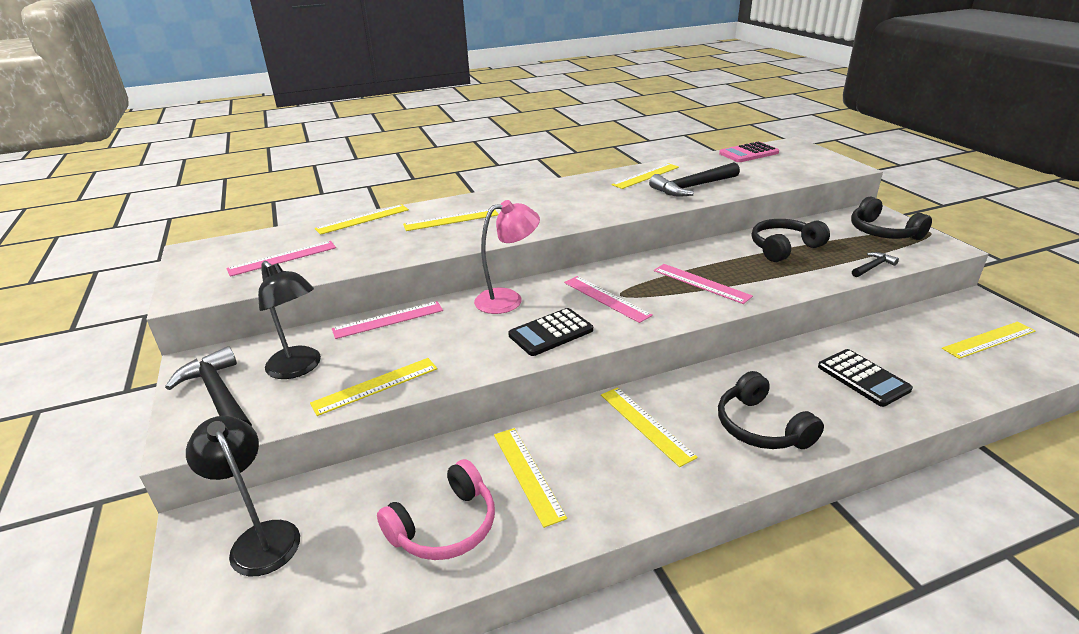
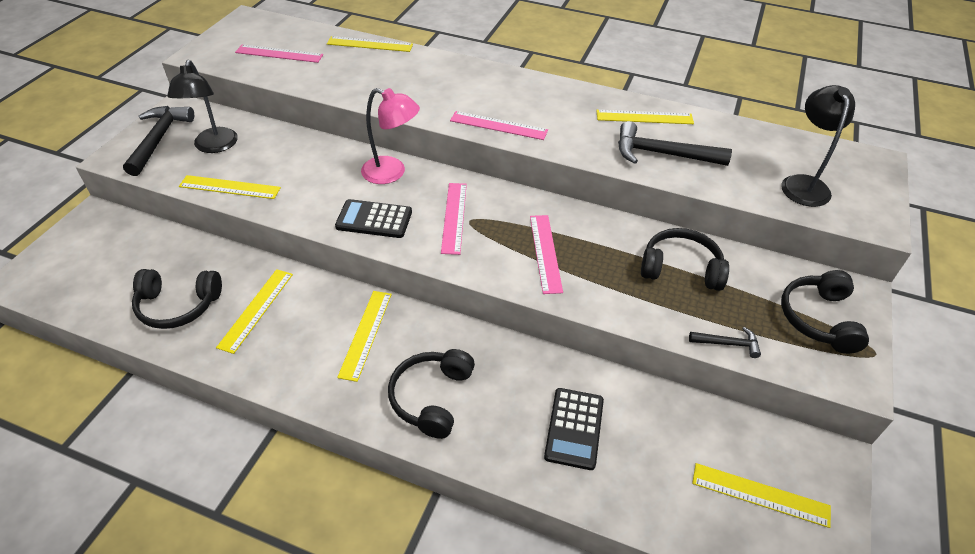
camera: 40 degrees right, 15 degrees up
(260, 537) = (105, 243): black lamp -> black lamp (803, 184)
(388, 320) = (302, 141): pink ruler -> pink ruler (498, 125)
(445, 526) = (178, 305): pink headphones -> black headphones
(451, 220) = (421, 78): yellow ruler -> none
(748, 153) = (800, 145): pink calculator -> none

